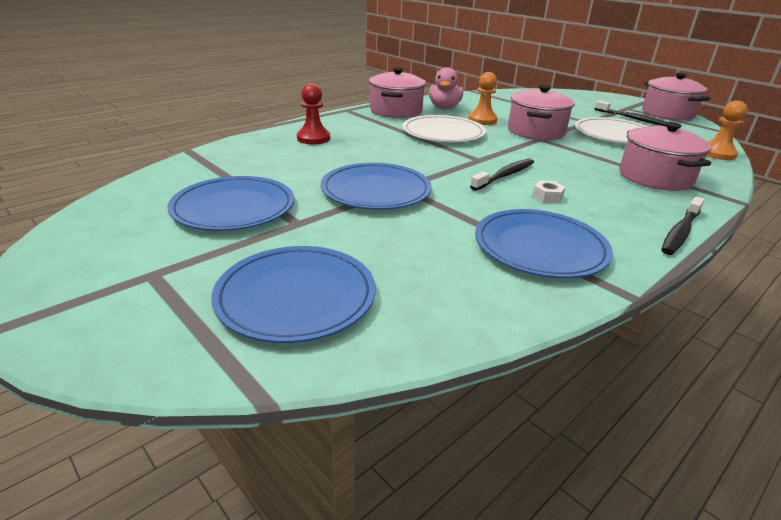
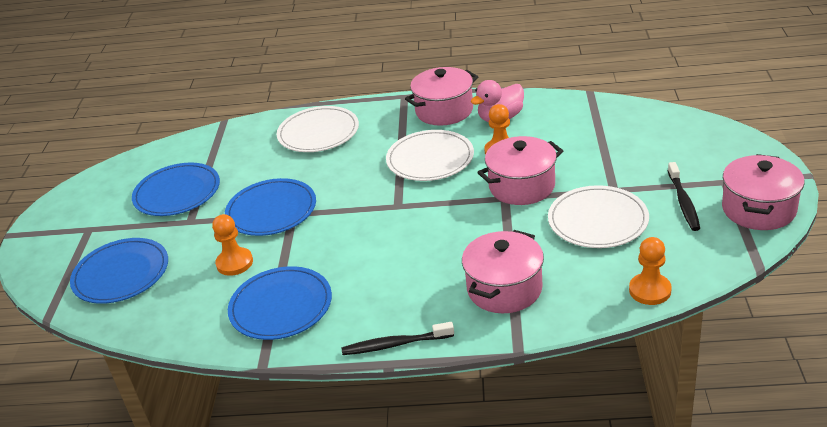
camera: 50 degrees right, 5 degrees up
(313, 138) = (318, 133): red pawn -> white plate
(422, 235) = (234, 263): none -> orange pawn
(504, 175) = (382, 232): black toothbrush -> none
(547, 196) = (371, 267): white nut -> none

